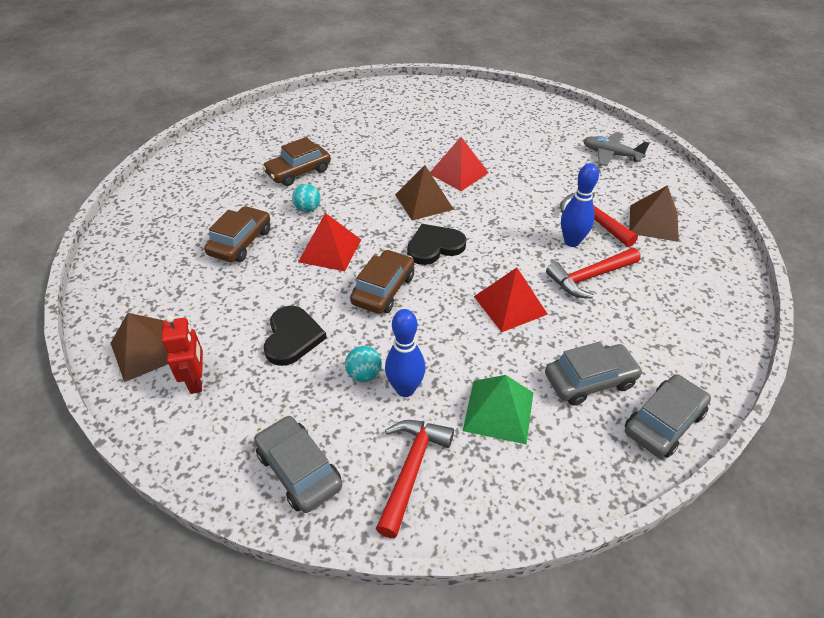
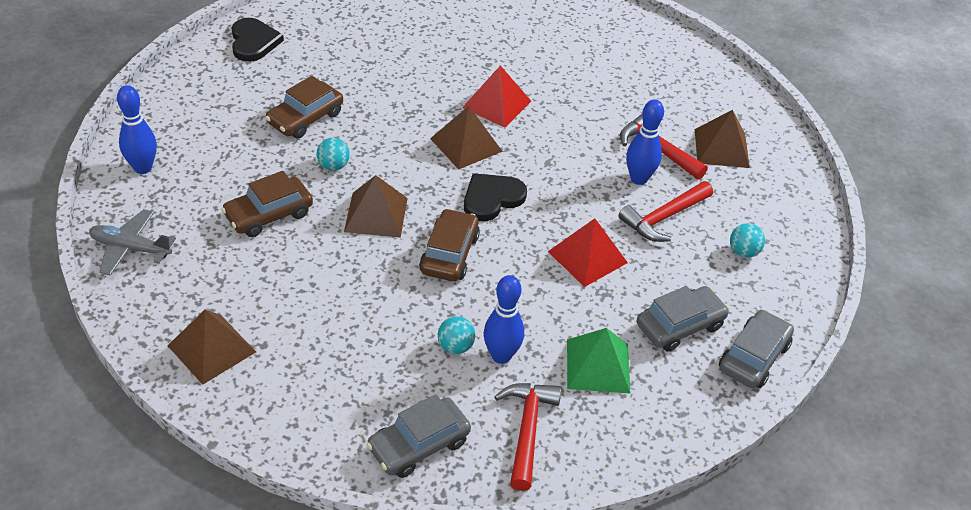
camera: 15 degrees left, 0 degrees up
(157, 198) = (143, 168): none -> blue bowling pin
(197, 380) = (281, 373): red robot -> none
(240, 242) = (269, 215): brown car -> brown car turned 135 degrees counterclockwise
(292, 337) = (367, 317): black heart -> black heart (253, 42)
(299, 470) = (419, 445): grey car -> grey car turned 75 degrees counterclockwise
(330, 250) = (376, 214): red pyramid -> brown pyramid
(611, 154) = (665, 66): grey plane -> grey plane (130, 248)
(664, 316) = (743, 252): none -> turquoise ball

